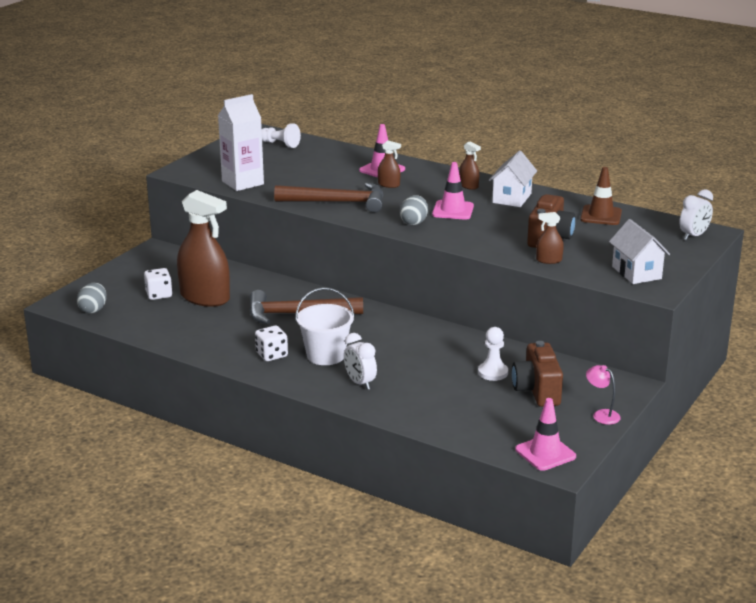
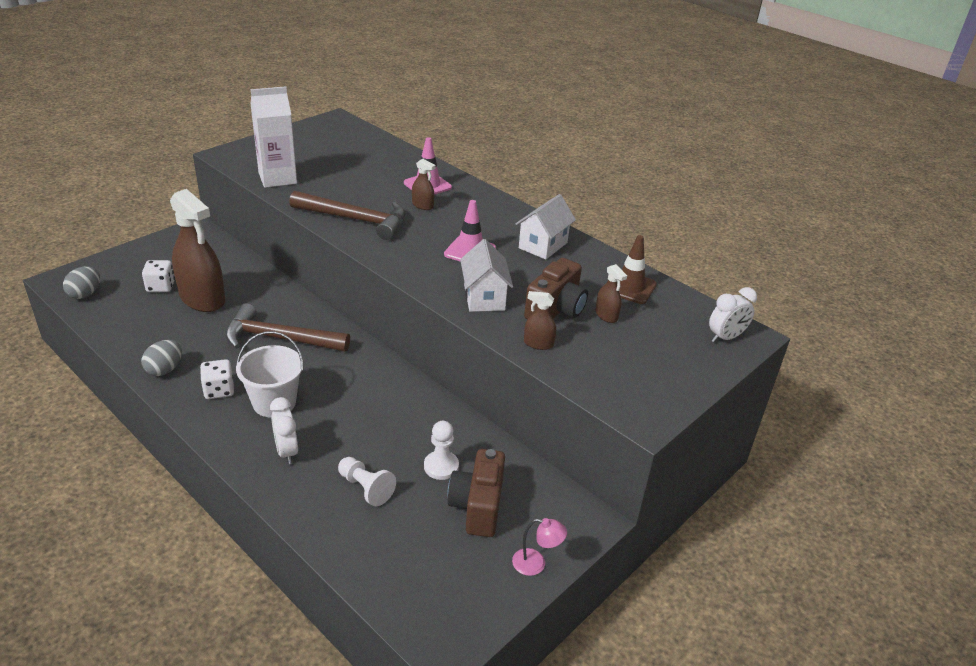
camera: 10 degrees right, 10 degrees up
(280, 144) = (347, 137): white pawn -> white pawn (365, 488)
(414, 222) = (418, 260): grey egg -> grey egg (165, 369)
(468, 186) = (505, 221): brown spray bottle -> brown spray bottle (606, 315)
(545, 453) = (438, 617): pink traffic cone -> none
(601, 415) = (536, 564): pink lamp -> pink lamp turned 135 degrees clockwise
(636, 273) = (633, 383): white house -> white house (484, 297)

